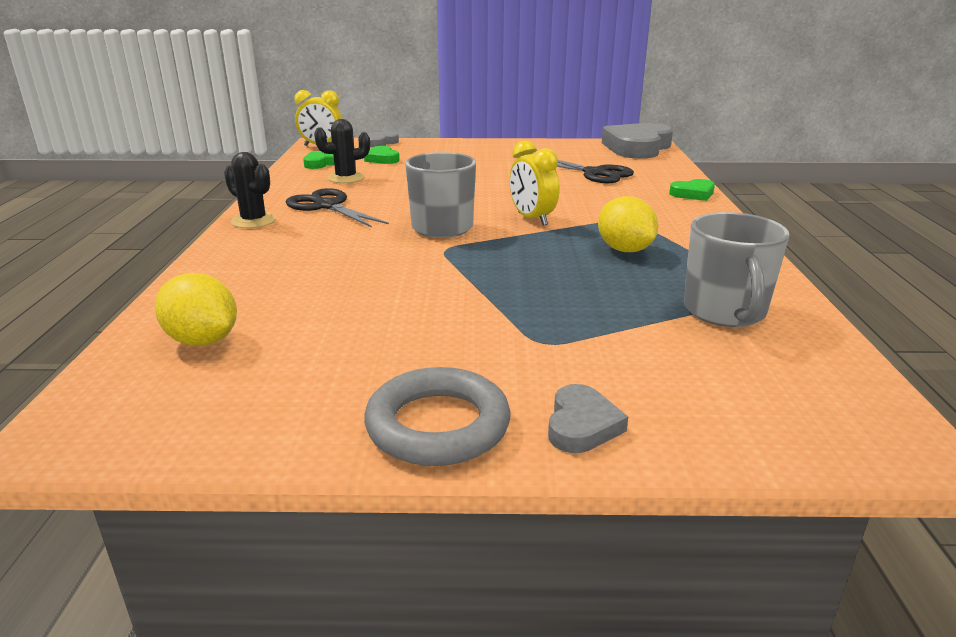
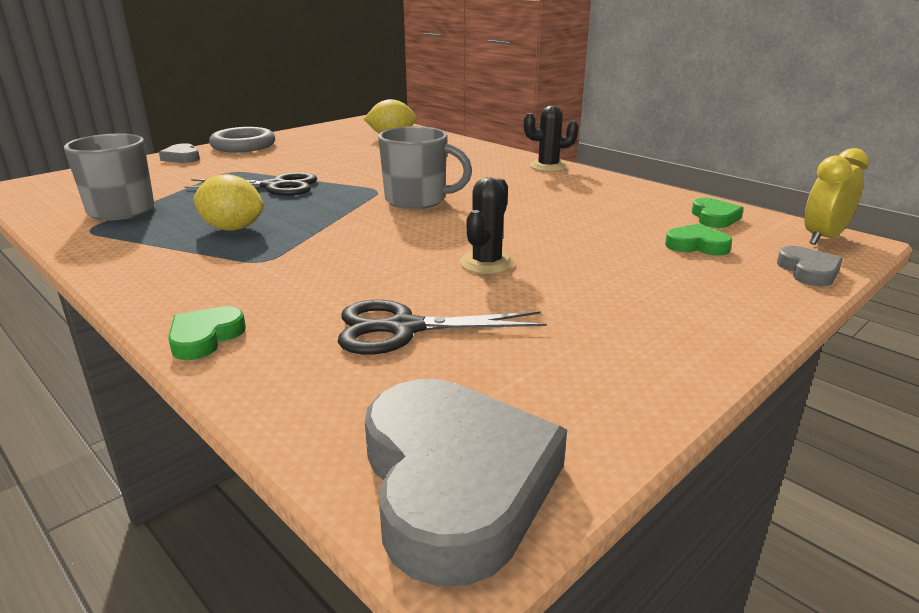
camera: 135 degrees right, 0 degrees up
(327, 206) = (544, 187): black scissors -> black scissors (274, 186)
(346, 178) = (628, 211): black cactus -> black cactus (486, 263)
(532, 219) = (359, 230): yellow clock -> none

